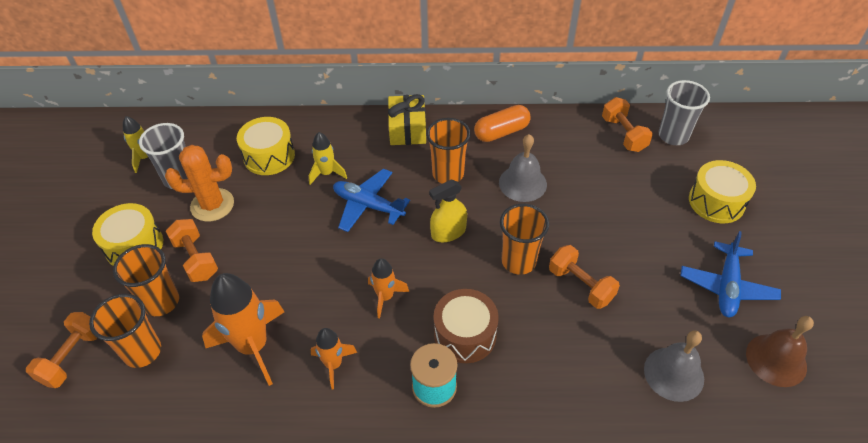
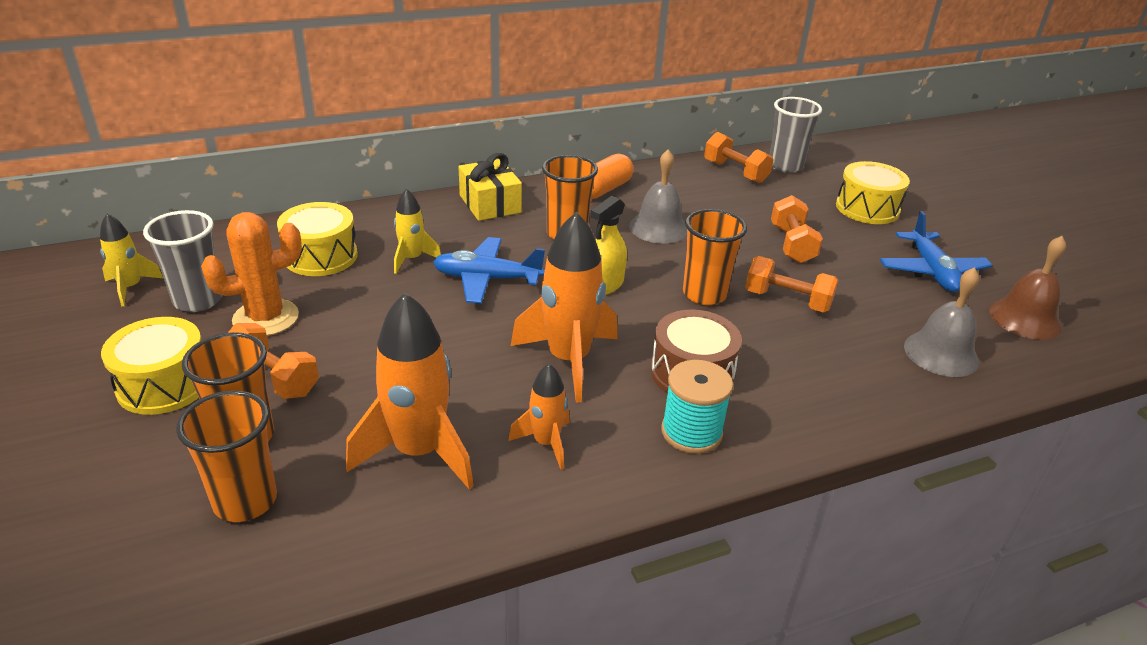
camera: 25 degrees left, 15 degrees down
(72, 357) = (124, 538): orange dumbbell -> orange dumbbell (792, 244)
(385, 297) = (568, 360): orange rocket -> orange rocket, size x1.84

